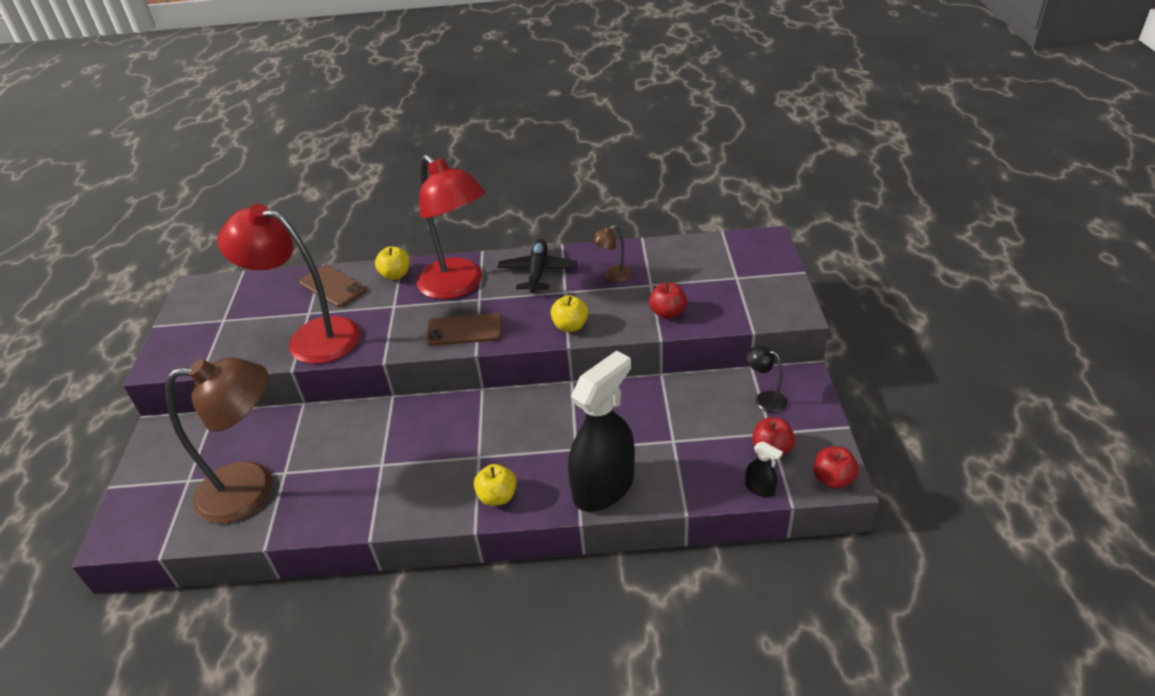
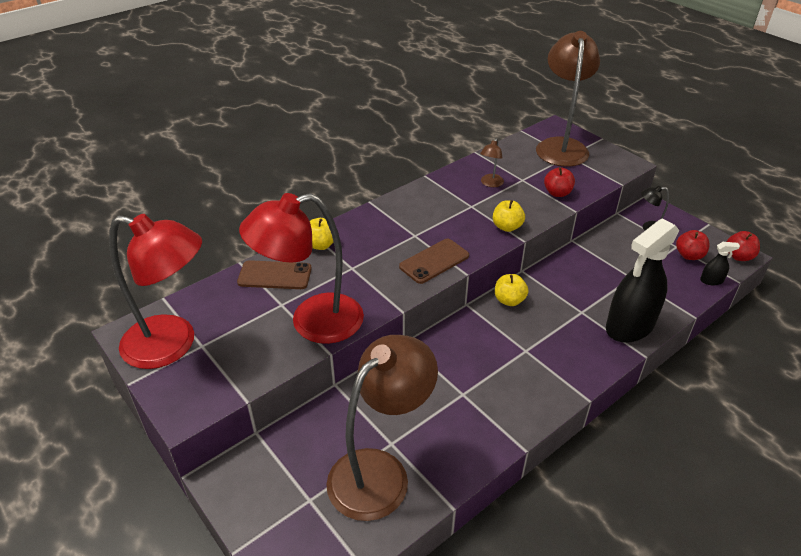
camera: 40 degrees left, 0 degrees up
(458, 286) = (385, 233): red lamp -> red lamp (173, 345)
(497, 496) = (573, 369): yellow apple -> yellow apple (509, 300)
(538, 272) = (433, 200): black plane -> none
(604, 487) = (629, 326): black spray bottle -> black spray bottle turned 135 degrees counterclockwise
(742, 264) = (561, 146): none -> brown lamp

